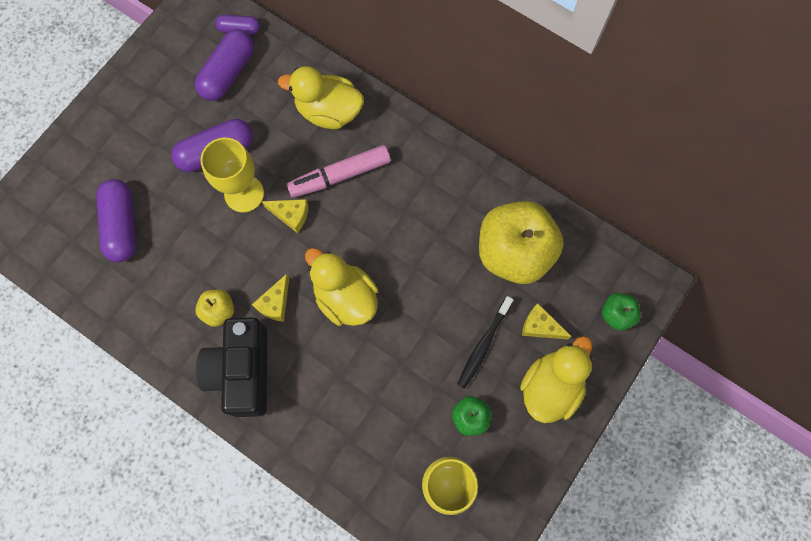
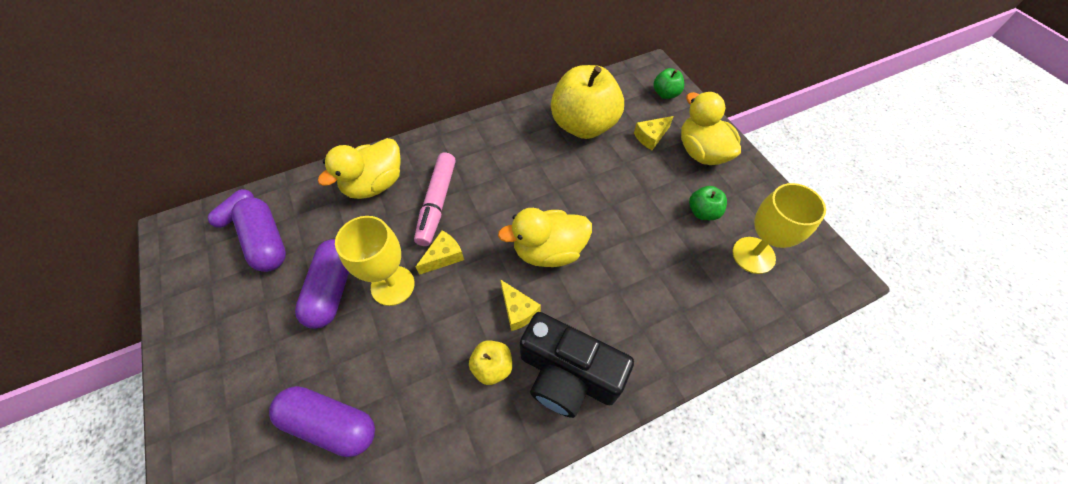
camera: 60 degrees left, 15 degrees down
(483, 345) = (646, 176): black toothbrush -> none

